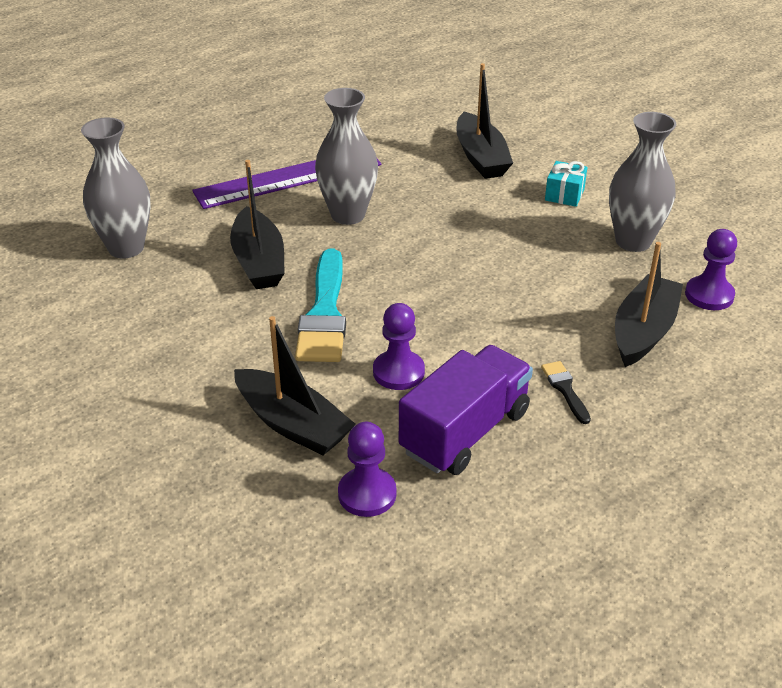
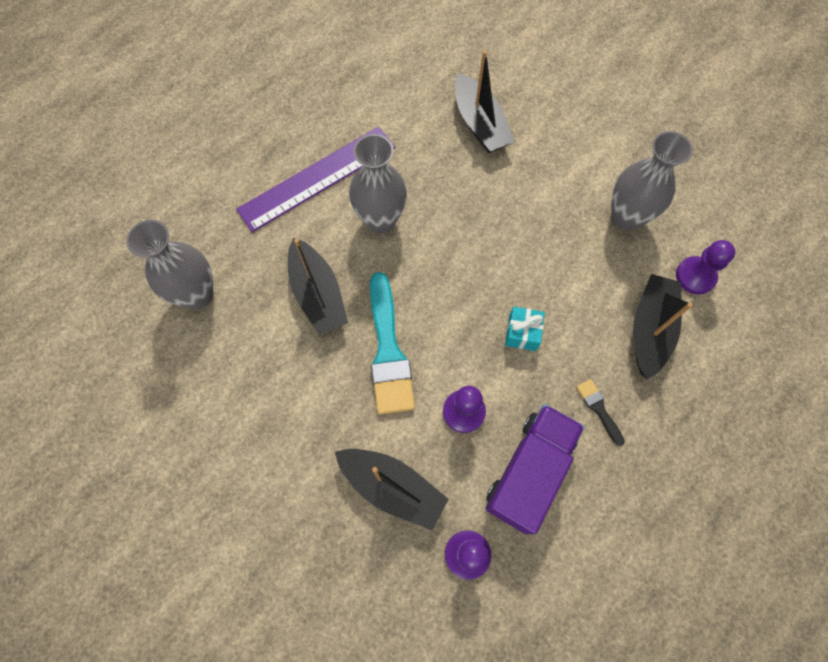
camera: 10 degrees left, 30 degrees up
(564, 195) = (559, 165): turquoise gift -> turquoise gift (522, 333)

